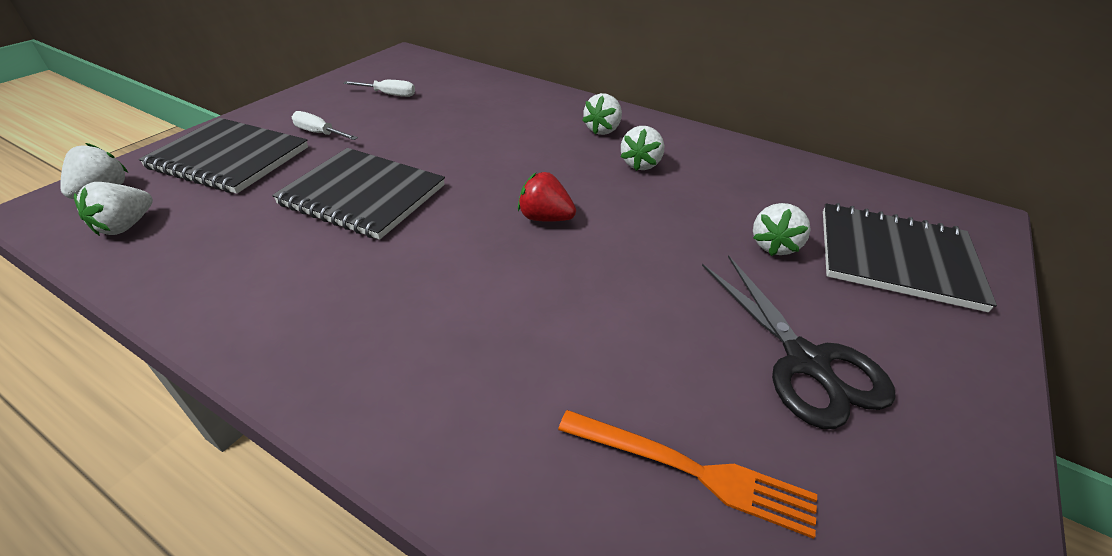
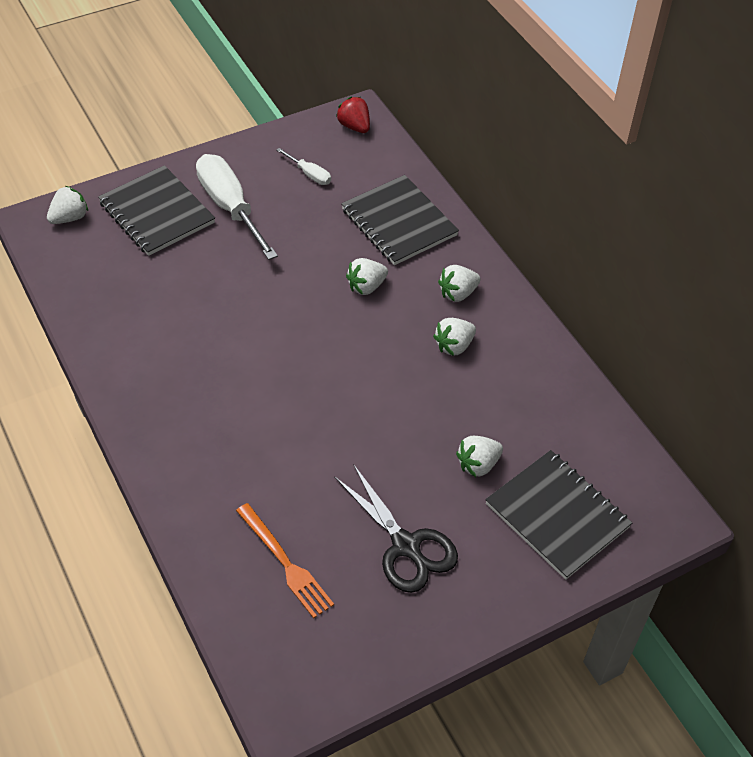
camera: 30 degrees right, 10 degrees up
(126, 226) = (75, 259): white strawberry -> white strawberry (366, 286)
(320, 133) = (230, 208): white screwdriver -> white screwdriver, size x2.14
(363, 195) = (228, 291): black notebook -> black notebook (398, 222)
(545, 218) = (337, 367): red strawberry -> red strawberry (354, 126)
(805, 362) = (405, 546): black scissors -> black scissors turned 45 degrees counterclockwise

